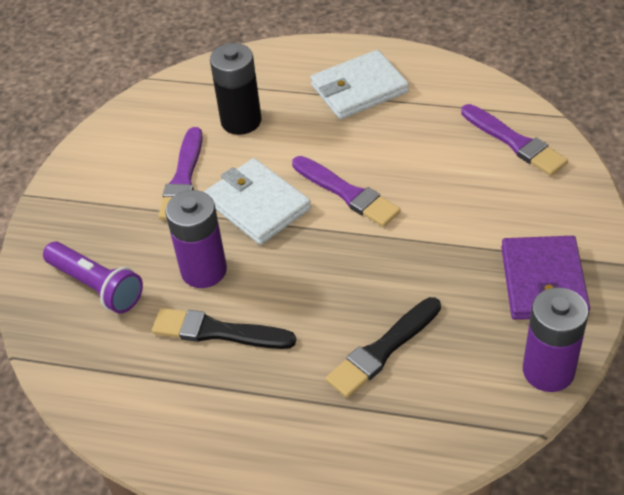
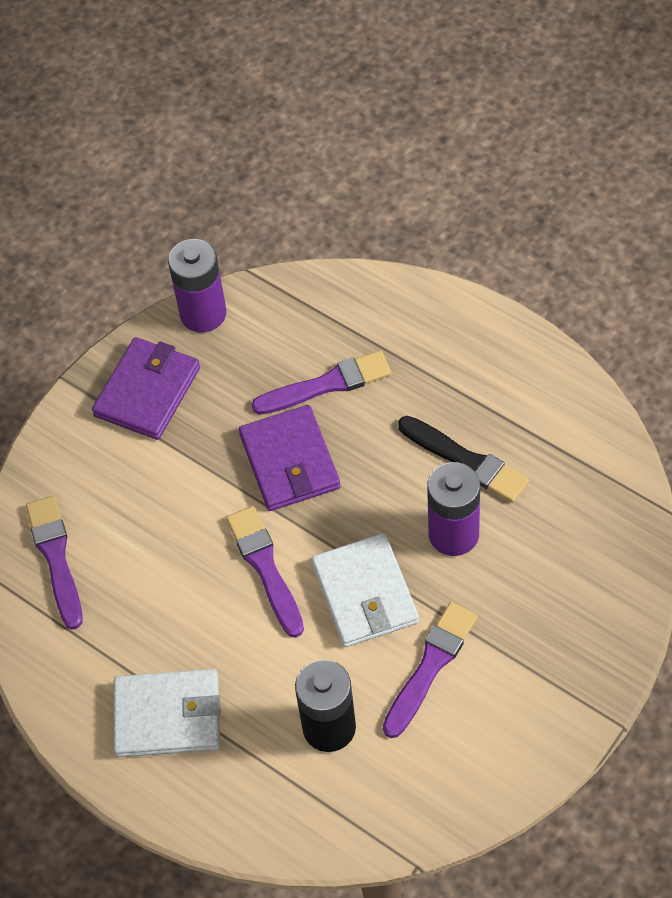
camera: 155 degrees left, 10 degrees up
(96, 286) = (569, 560): purple flashlight -> none
(376, 273) = (289, 461): none -> purple wallet
(383, 350) = (326, 385): black brush -> purple brush

